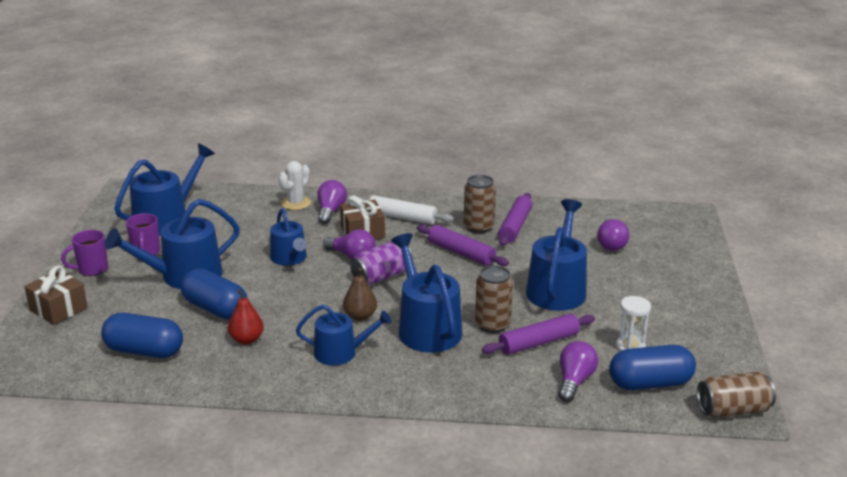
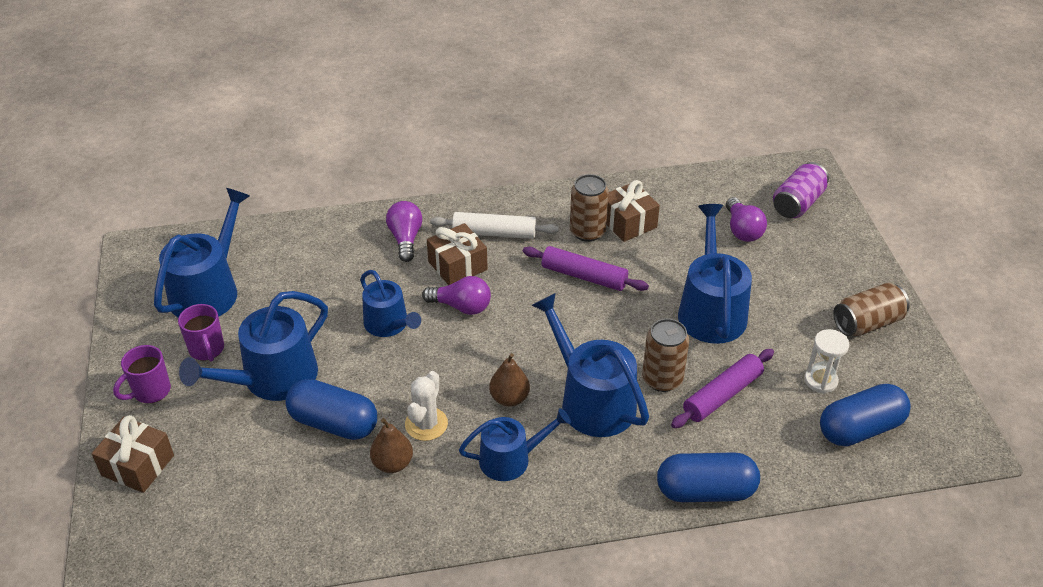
camera: 15 degrees left, 15 degrees up
(144, 351) = (277, 509): blue capsule -> blue capsule (705, 491)
(246, 339) = (392, 463): red pear -> brown pear
(296, 203) = (358, 233): white cactus -> white cactus (426, 424)
(381, 276) = (508, 331): purple can -> purple can (797, 203)
(515, 226) = (628, 223): purple rolling pin -> brown gift
(574, 381) = (782, 443): purple light bulb -> none
(733, 410) = (956, 447): brown can -> brown can (867, 323)

